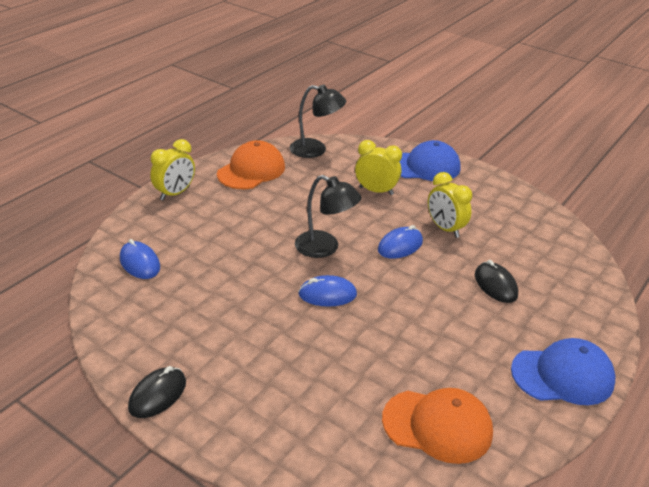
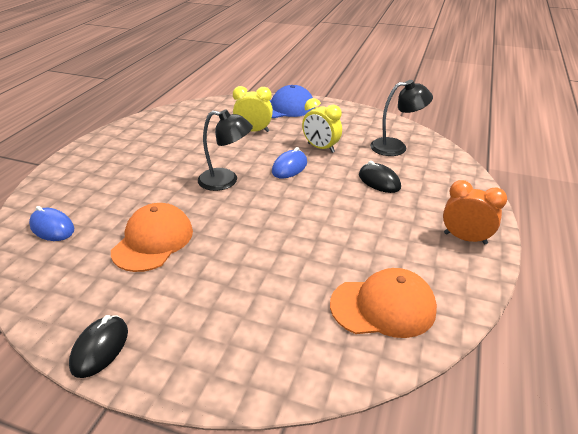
camera: 15 degrees left, 0 degrees up
(175, 193) = (74, 163): yellow clock -> none
(251, 170) = (141, 134): orange cap -> orange cap (153, 241)
(316, 150) = (192, 110): black lamp -> black lamp (396, 147)
(327, 294) = (241, 217): blue mouse -> none
(562, 375) = (465, 238): blue cap -> orange clock

